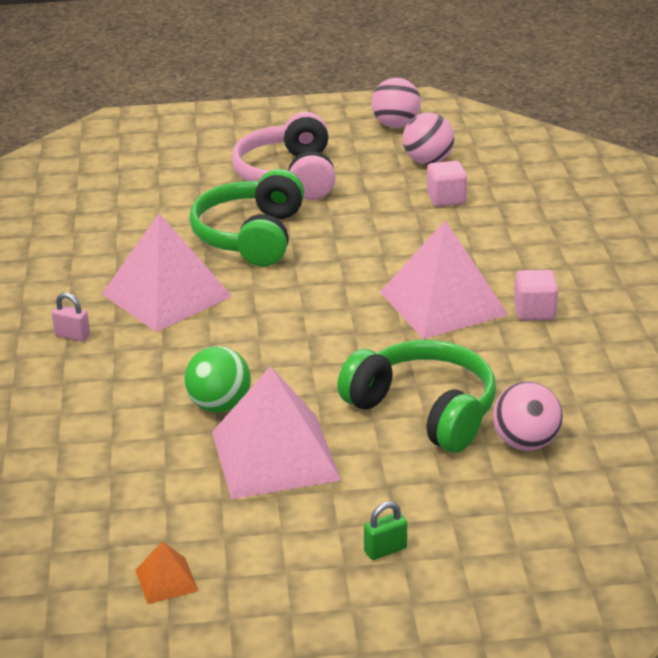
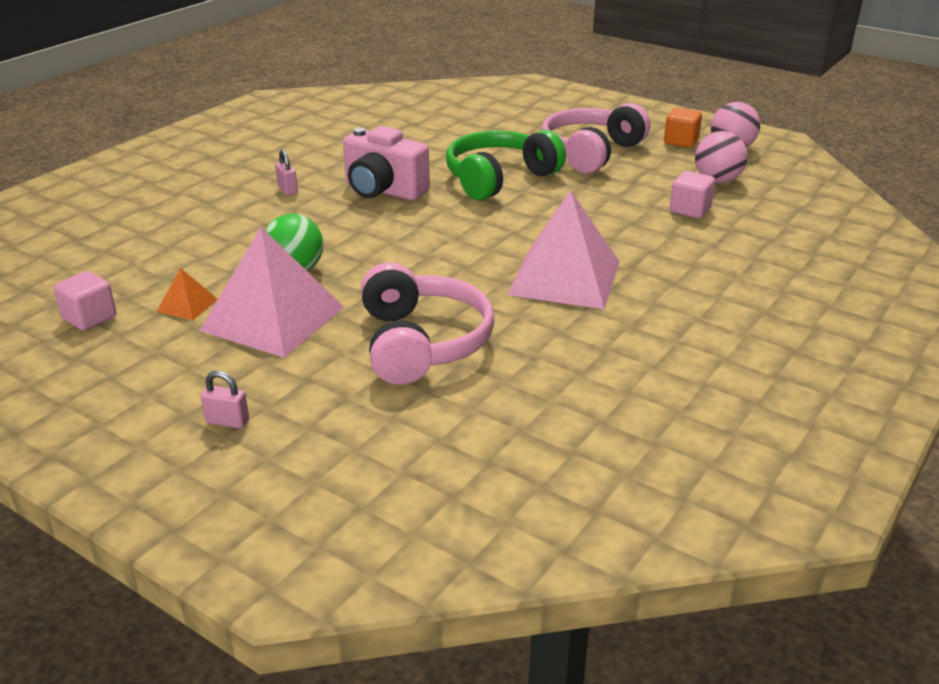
camera: 40 degrees right, 0 degrees up
(166, 580) = (76, 357): orange pyramid -> orange pyramid (187, 305)
(167, 295) = (383, 191): pink pyramid -> pink camera
(346, 134) = (681, 141): none -> orange cube
(385, 550) = (227, 421): green padlock -> pink padlock
(424, 410) = (422, 343): green headphones -> pink headphones
(525, 443) = (457, 407): pink ball -> none
(534, 311) = (631, 316): pink cube -> pink cube (89, 318)

